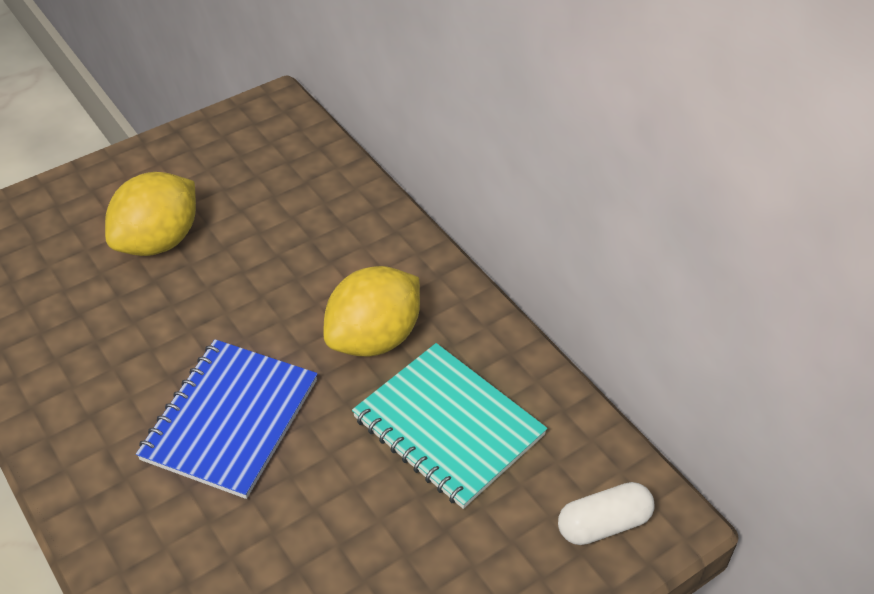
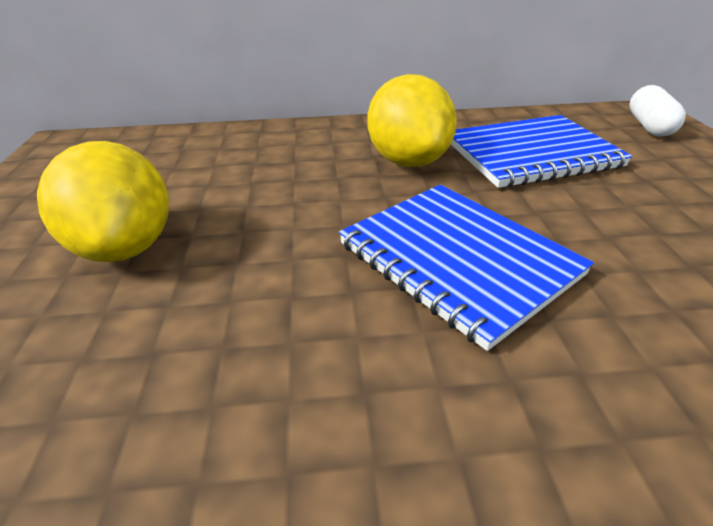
camera: 60 degrees left, 10 degrees down
(448, 426) = (531, 154): turquoise notebook -> blue notebook

